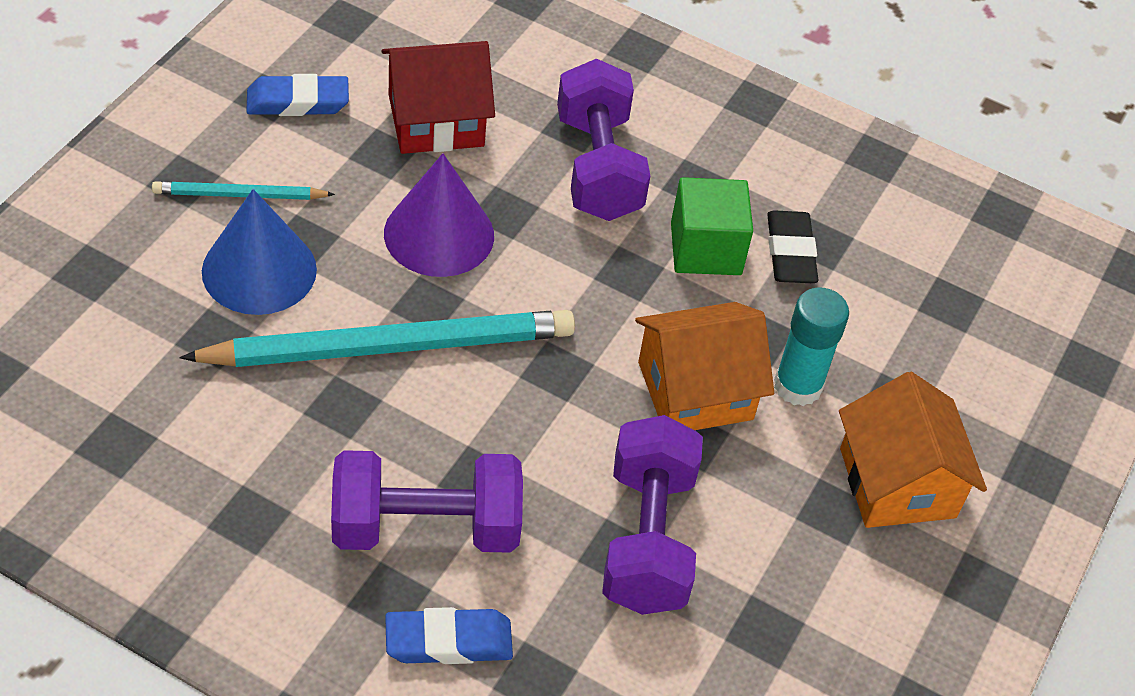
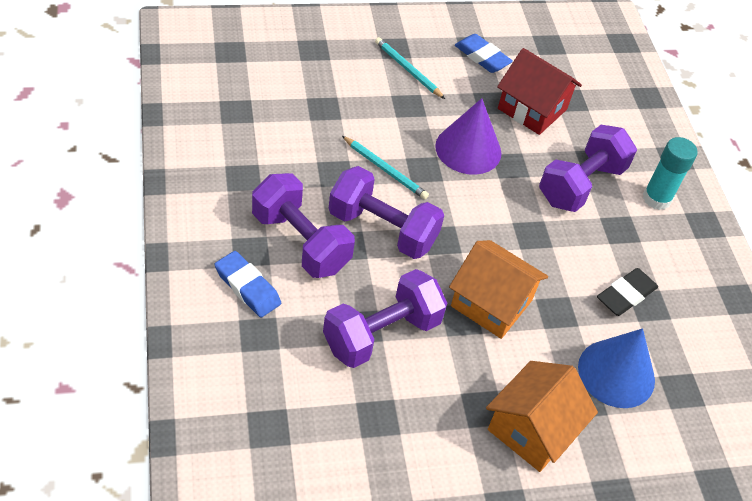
camera: 50 degrees right, 0 degrees up
(259, 270) = (375, 100): blue cone -> blue cone (616, 373)
(390, 346) = (385, 169): turquoise pencil -> turquoise pencil, size x0.49
(485, 421) = (382, 229): none -> purple dumbbell
(706, 249) = (584, 257): green cube -> none
(798, 386) = (544, 347): turquoise glue stick -> turquoise glue stick (656, 198)

